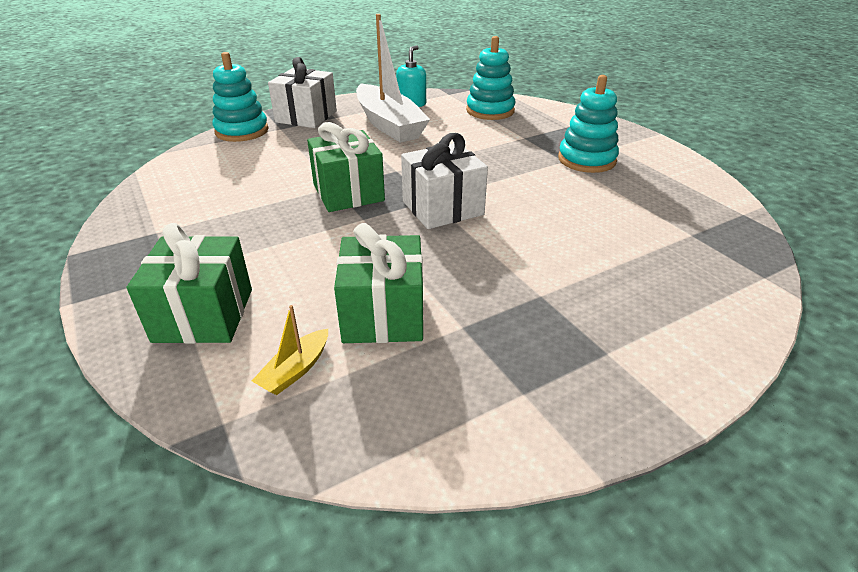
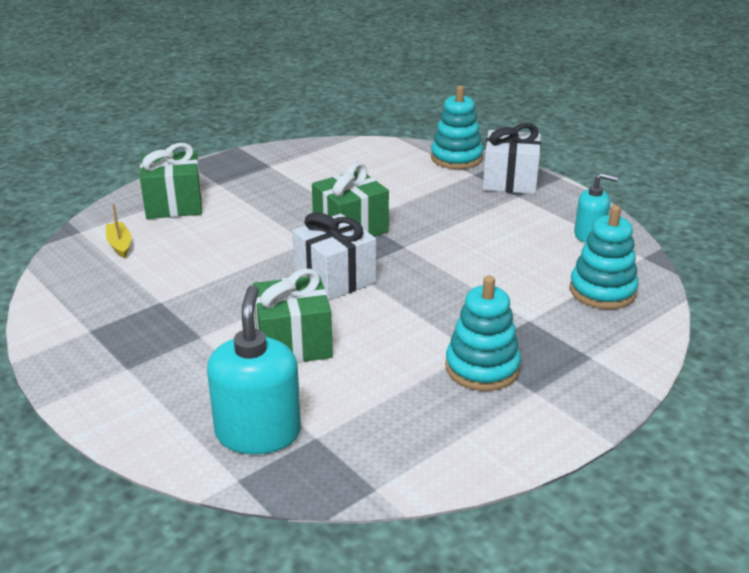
camera: 80 degrees right, 5 degrees down
(295, 370) = (119, 245): yellow boat -> yellow boat turned 45 degrees clockwise
(383, 314) = (174, 267): green gift -> green gift (293, 343)
(389, 124) = (516, 228): white boat -> none
(696, 263) = (258, 432): none -> turquoise soap dispenser

